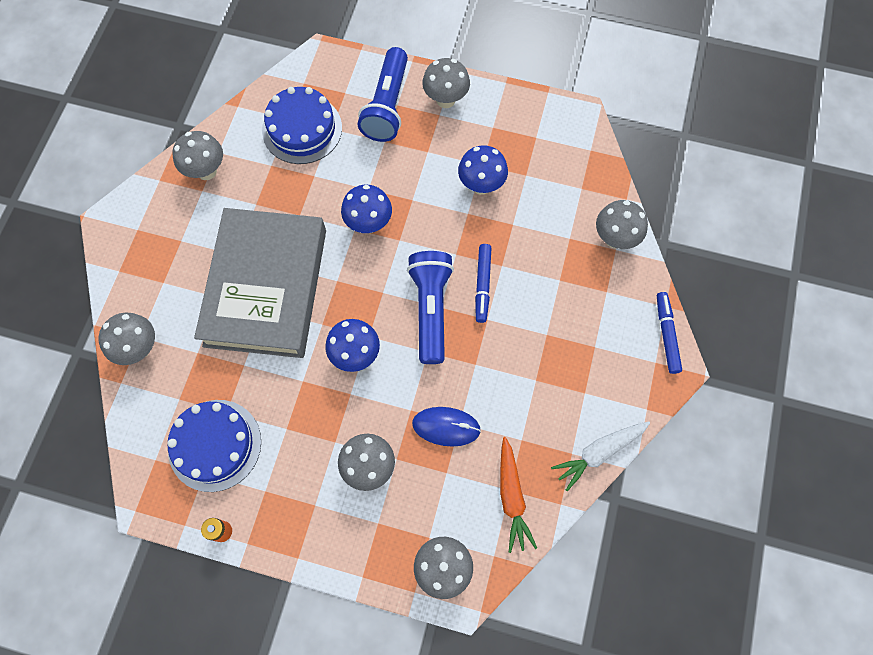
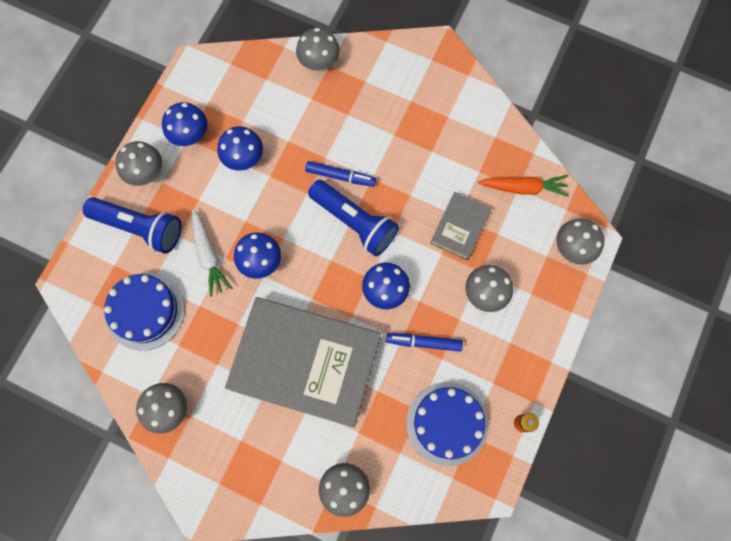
camera: 80 degrees left, 5 degrees up
(431, 309) = (354, 222): blue flashlight -> blue flashlight turned 150 degrees counterclockwise
(446, 427) = (460, 227): blue mouse -> grey book
(496, 130) = (191, 136): none -> blue mushroom
(599, 453) = (497, 117): white carrot -> white carrot (208, 255)
(666, 334) = (410, 46): blue marker -> blue marker (424, 342)

